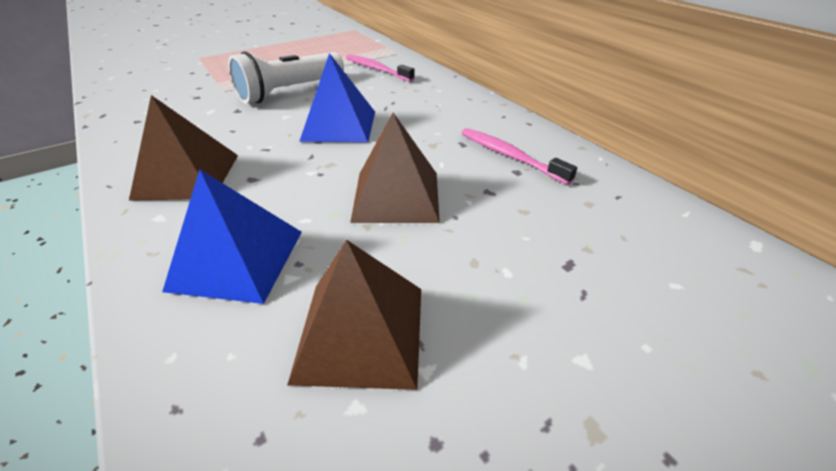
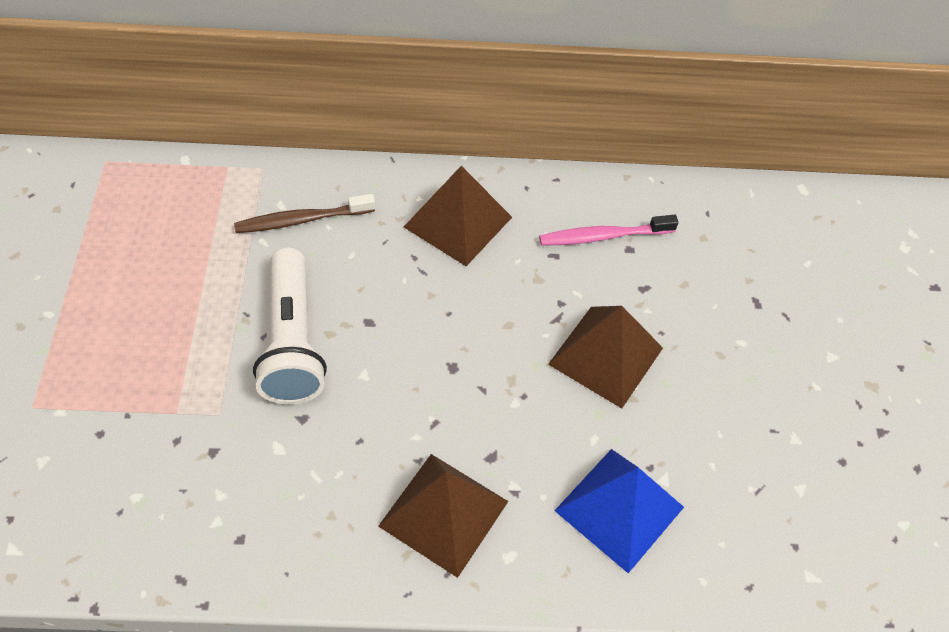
camera: 60 degrees left, 15 degrees up
(339, 125) = (434, 334): blue pyramid -> none
(360, 332) = (746, 459): brown pyramid -> brown pyramid (458, 222)
(377, 69) = (302, 220): pink toothbrush -> brown toothbrush

